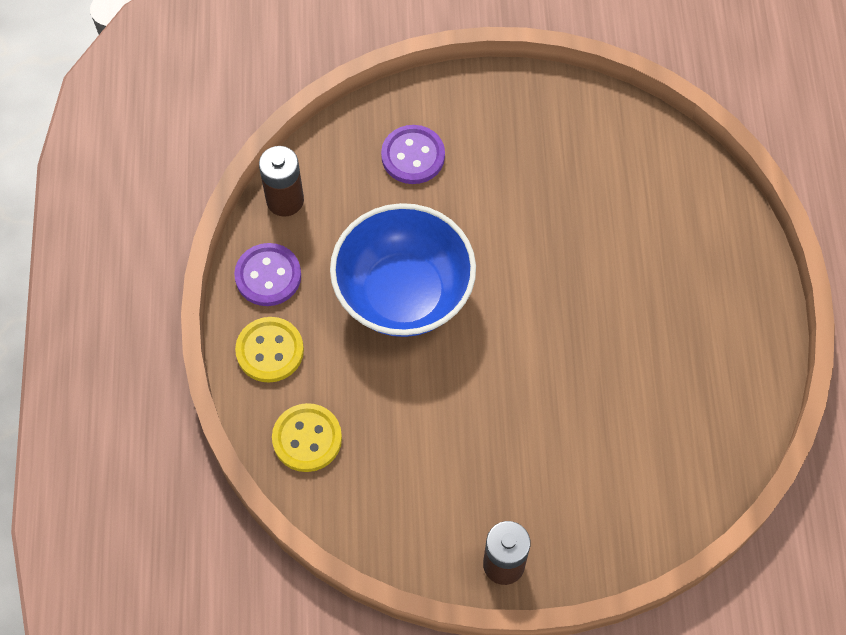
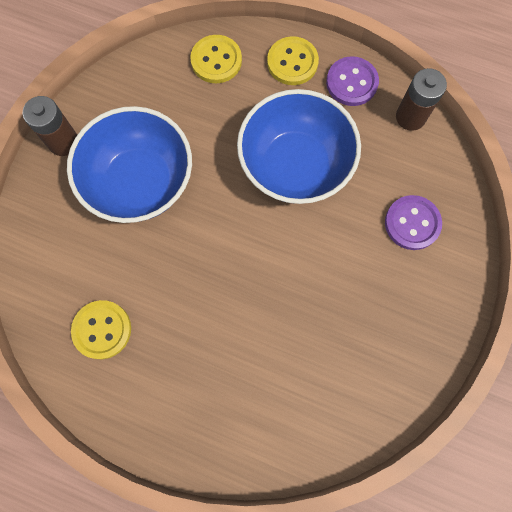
camera: 115 degrees right, 10 degrees up
(508, 449) = (140, 182): none -> blue bowl
(691, 404) = (102, 330): none -> yellow button

